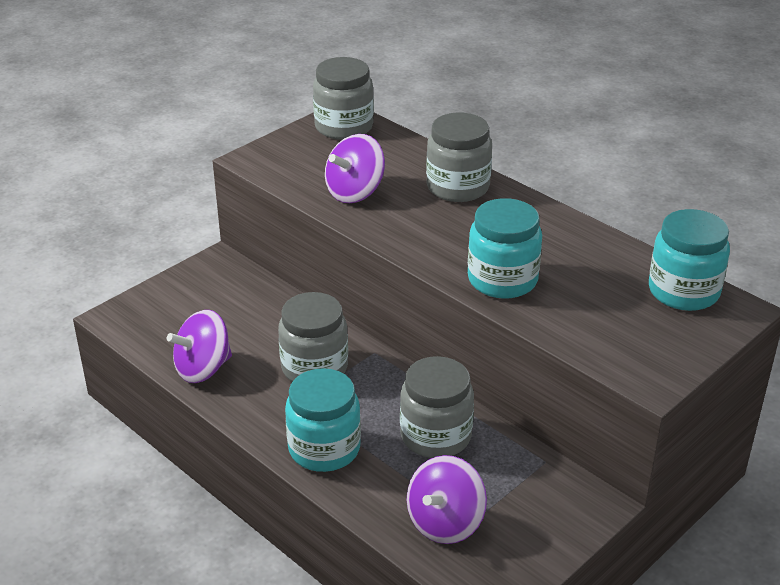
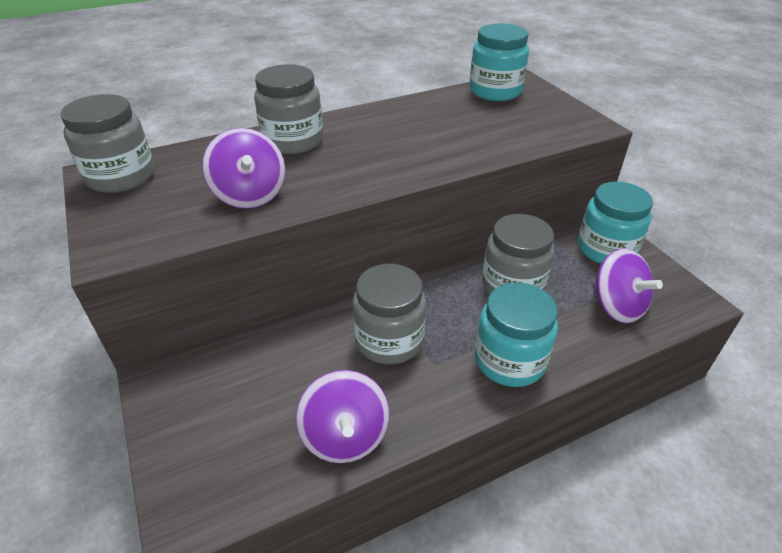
camera: 70 degrees left, 5 degrees up
(502, 280) = (445, 151): turquoise jar -> turquoise jar (606, 249)

